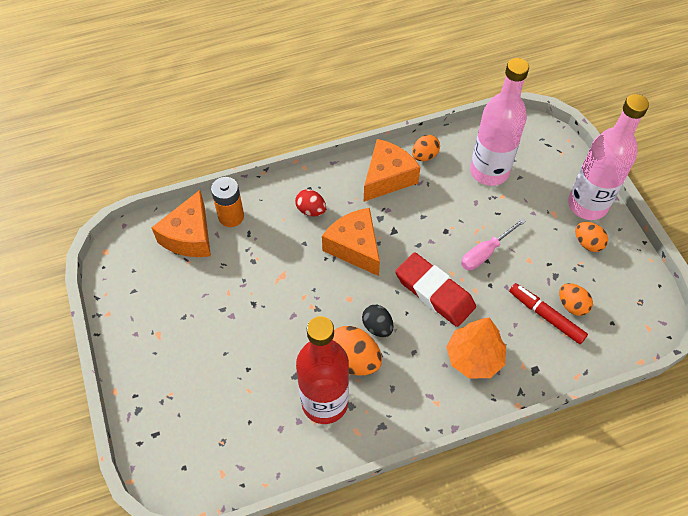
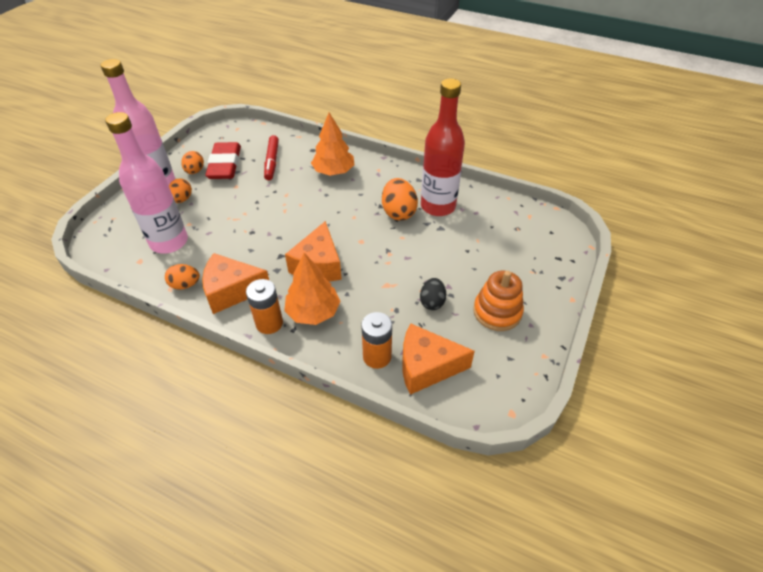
camera: 135 degrees left, 10 degrees down
(171, 323) = (497, 312): none -> orange stacking toy
(190, 236) = (426, 367): orange cheese -> orange cheese turned 150 degrees counterclockwise
(311, 210) = (313, 312): red egg -> orange tree
(330, 179) = (269, 323): none -> orange battery
(377, 327) = (364, 217): black egg -> black egg (432, 302)
(434, 292) = (308, 209): red eraser -> red eraser (225, 165)
(485, 253) = (251, 205): pink screwdriver -> none
(572, 305) = (252, 156): orange egg -> orange egg (182, 199)

